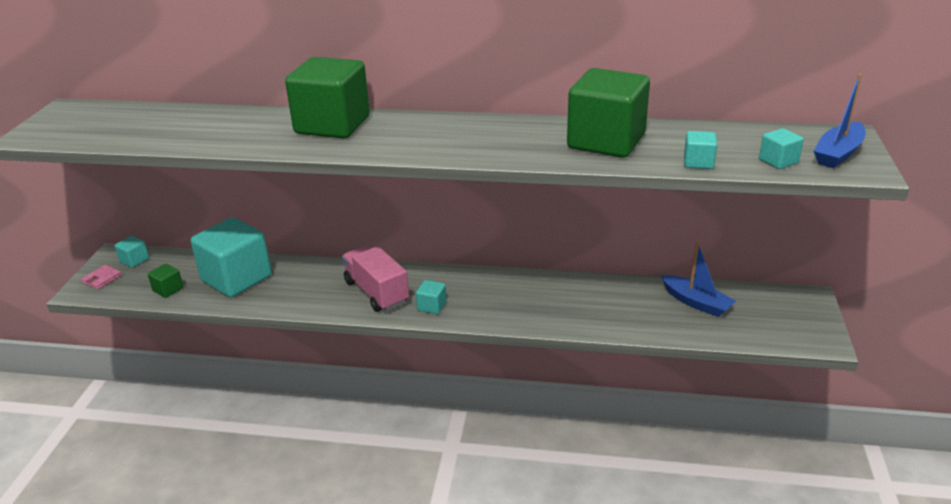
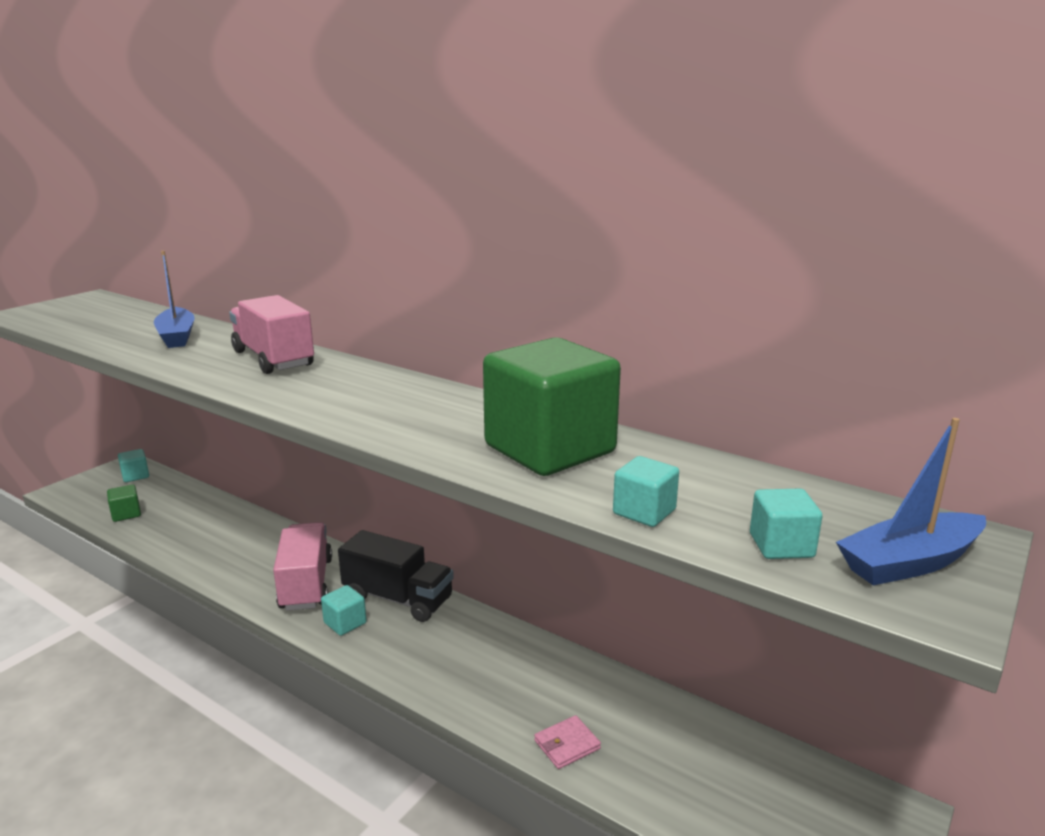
camera: 25 degrees right, 10 degrees down
(102, 279) = (89, 485): pink wallet -> pink wallet (567, 745)
(236, 278) = (195, 522): turquoise cube -> none
(332, 125) = (273, 359): green cube -> pink truck
(451, 281) = (398, 599): none -> black truck
(696, 302) = (693, 748): blue boat -> blue boat (177, 336)

